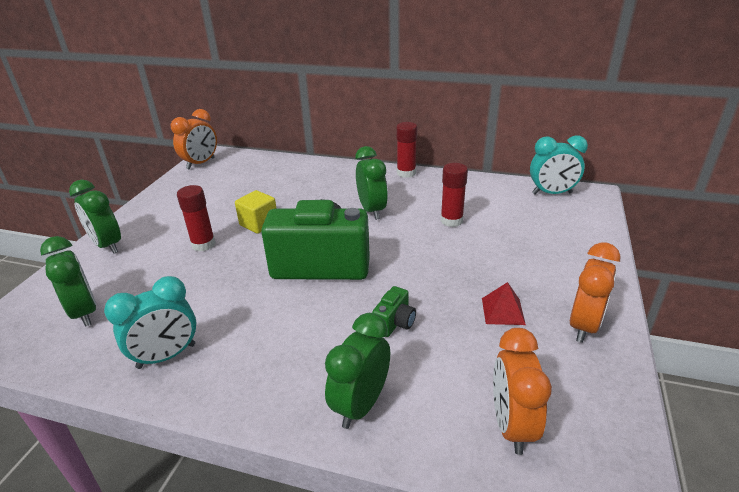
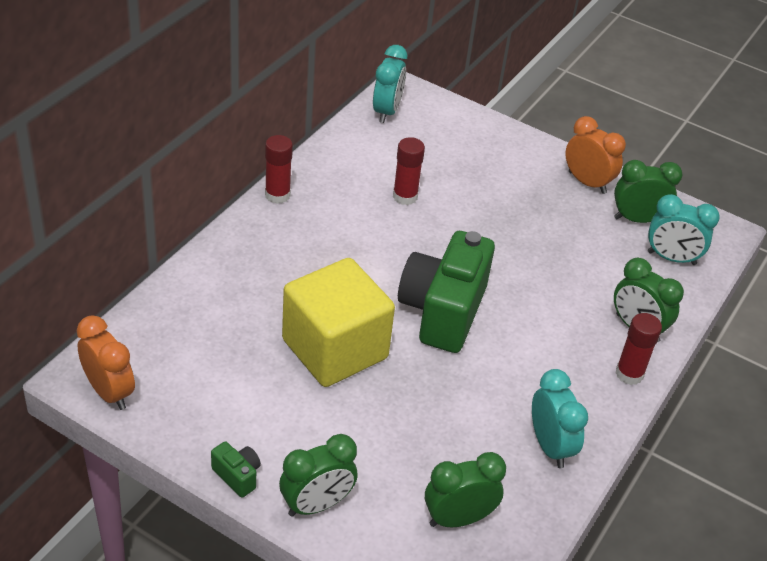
camera: 80 degrees left, 10 degrees up
(203, 244) = (359, 405): red glue stick -> red glue stick (629, 374)
(259, 224) = (335, 349): yellow cube -> yellow cube, size x2.15
(372, 210) = (353, 247): green clock -> green clock (637, 219)
(394, 323) = (551, 284): green camera -> green camera (237, 476)
(503, 311) = (557, 217): red pyramid -> none
(512, 425) = (671, 258): orange clock -> turquoise clock

